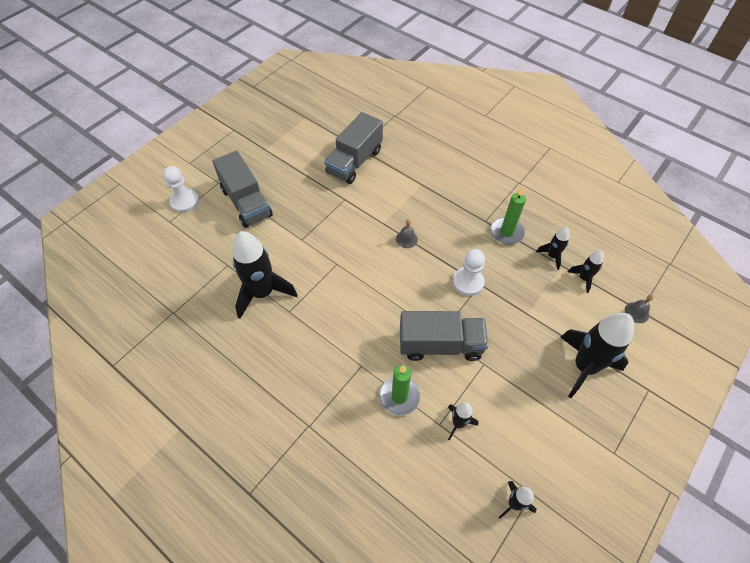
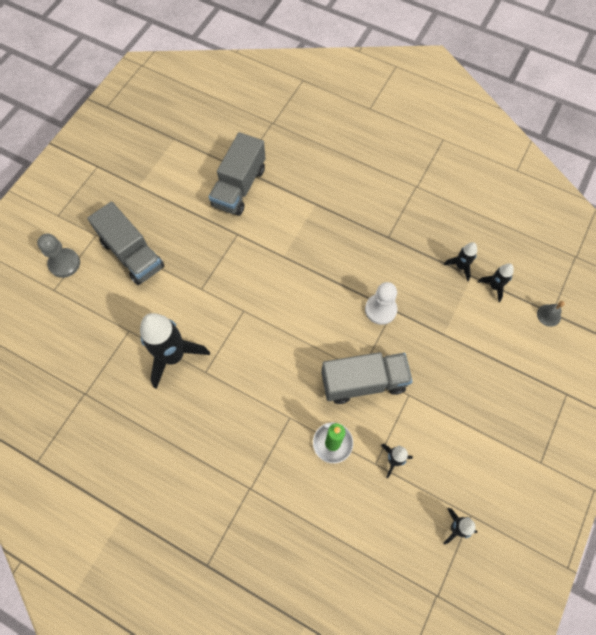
camera: 10 degrees left, 10 degrees up
(184, 201) = (64, 263): white pawn -> grey pawn
(406, 239) = (310, 271): grey bell -> none
(506, 232) = (411, 247): green candle -> none
(584, 367) = (504, 381): black rocket -> none

